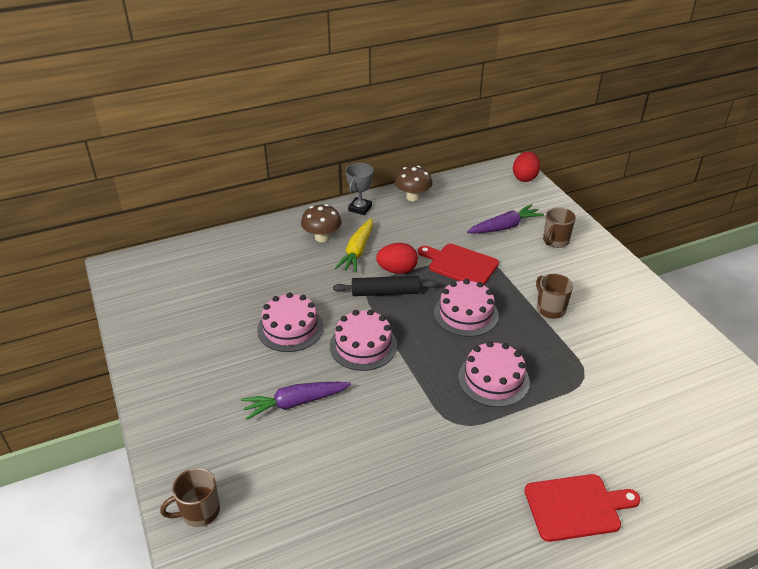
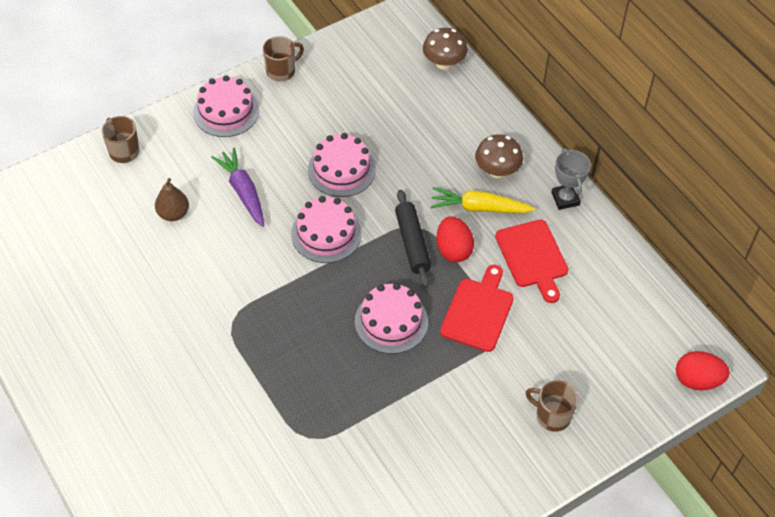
camera: 80 degrees right, 15 degrees up
(308, 465) = (173, 214): none -> brown pear
(360, 208) = (565, 199): grey trophy -> grey trophy turned 60 degrees clockwise
(413, 197) = (606, 251): brown mushroom -> brown mushroom (444, 63)
(493, 379) = (294, 351): pink cake -> pink cake (226, 111)
(504, 227) = (568, 357): purple carrot -> none
(550, 309) = (415, 407): brown mug -> brown mug (282, 71)
(576, 507) = (142, 422): red cutting board -> red cutting board (533, 257)

